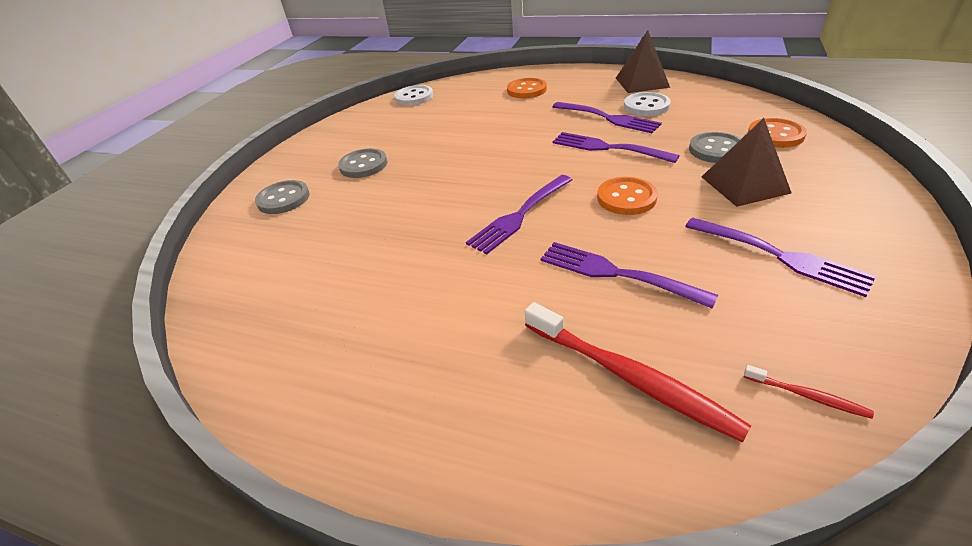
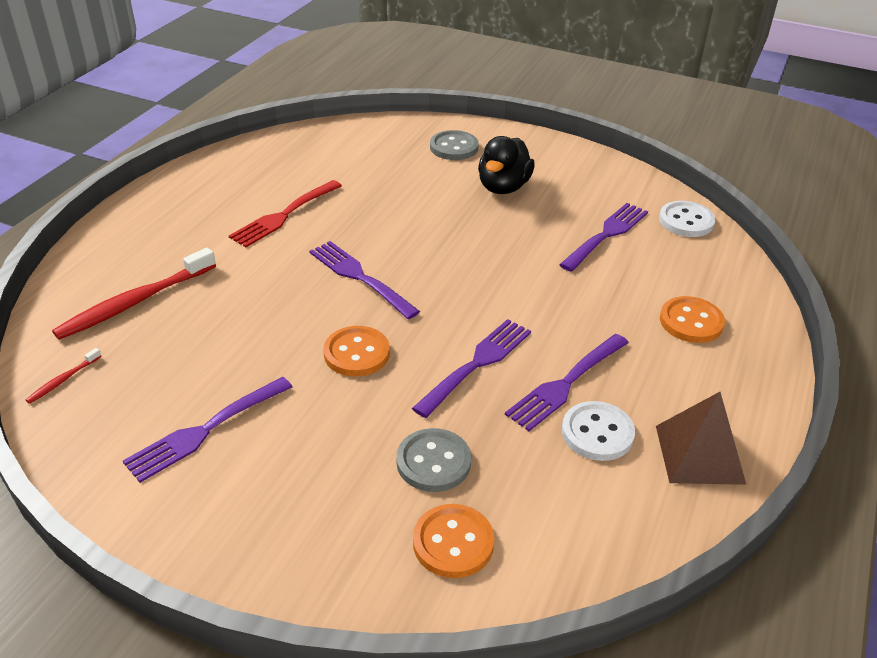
camera: 90 degrees right, 0 degrees up
(363, 165) = (503, 187): grey button -> black duck
(415, 289) = (284, 215): none -> red fork
(616, 273) = (243, 320): purple fork -> purple fork (606, 235)
(744, 184) = (340, 456): brown pyramid -> none

